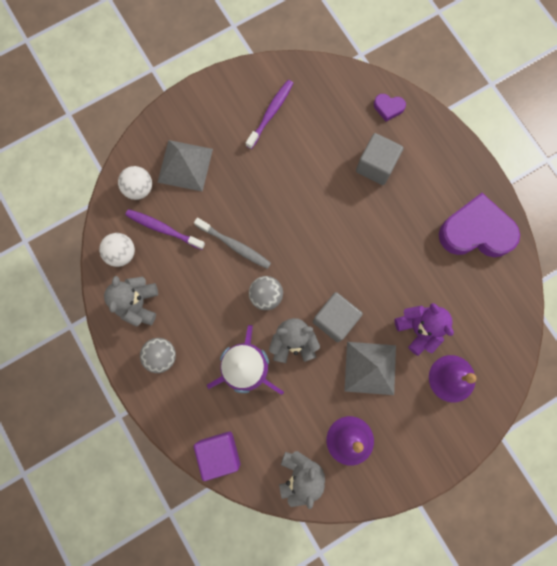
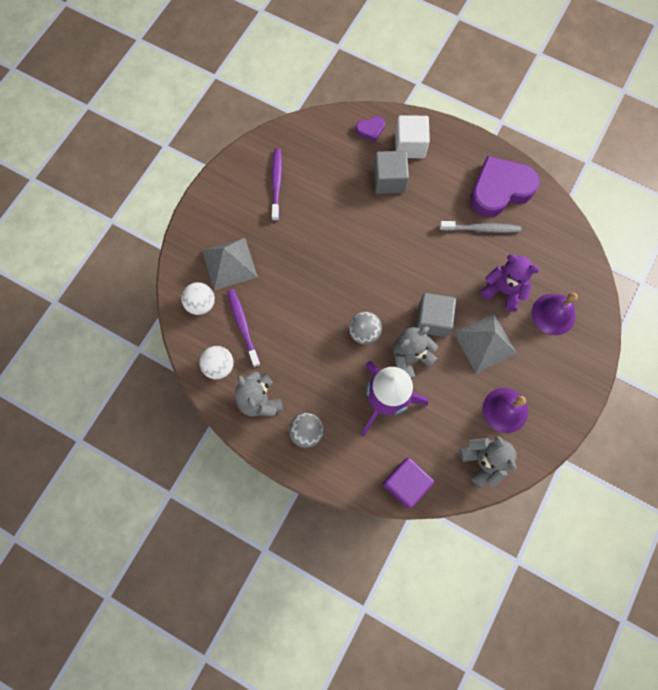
camera: 30 degrees left, 5 degrees down
(163, 229) = (243, 326): purple toothbrush -> purple toothbrush turned 75 degrees clockwise
(235, 245) = (313, 306): grey toothbrush -> grey toothbrush (481, 229)
(416, 143) = (410, 146): none -> white cube

